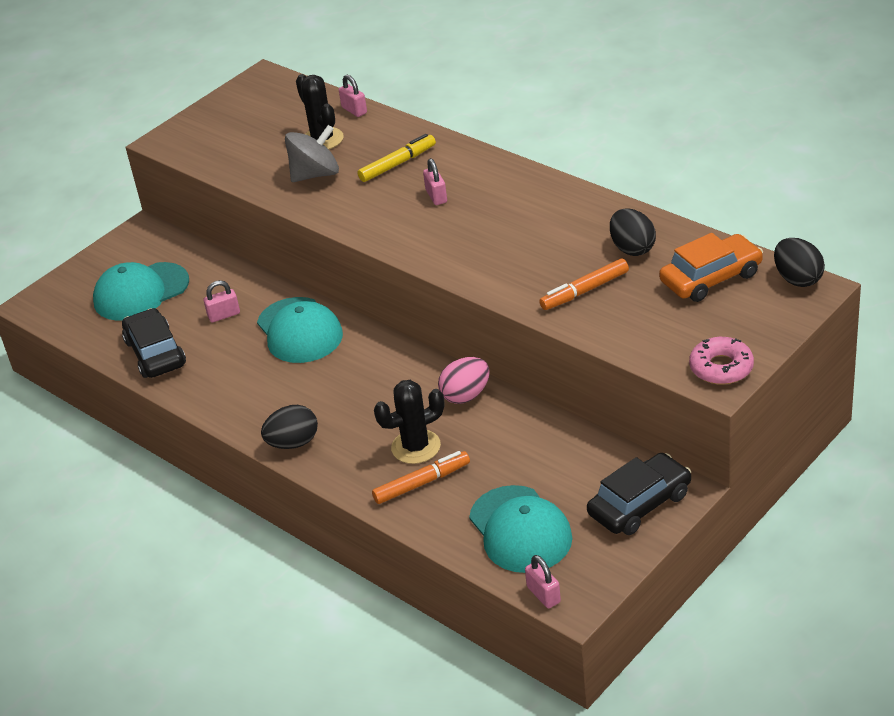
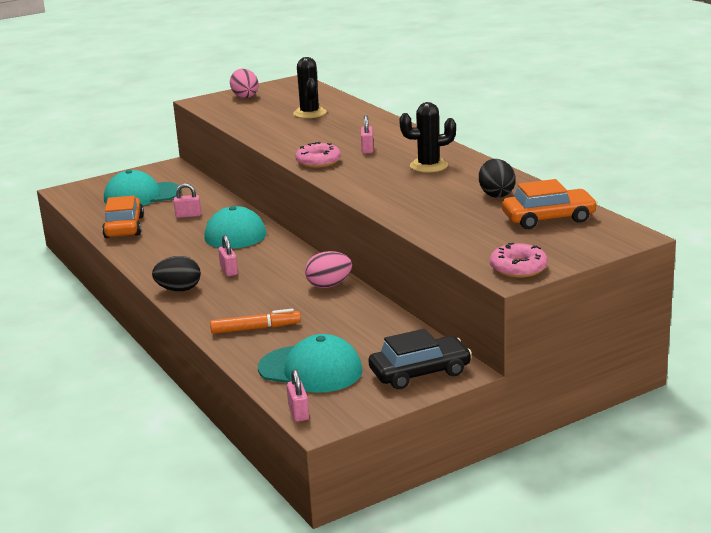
camera: 15 degrees right, 15 degrees down
(155, 353) = (124, 227): black car -> orange car
(216, 120) = (245, 96): none -> pink egg
(315, 174) = (289, 128): grey spinning top -> none
(354, 110) = (344, 103): pink padlock -> pink padlock (229, 271)
(390, 231) = (318, 161): none -> pink donut
(398, 164) = (353, 131): yellow marker -> none
(416, 447) = (268, 307): black cactus -> black cactus (429, 166)
(520, 530) = (310, 369): turquoise cap -> turquoise cap turned 60 degrees counterclockwise
(584, 291) = (439, 211): orange marker -> none
(797, 279) = (622, 229): black egg -> none

